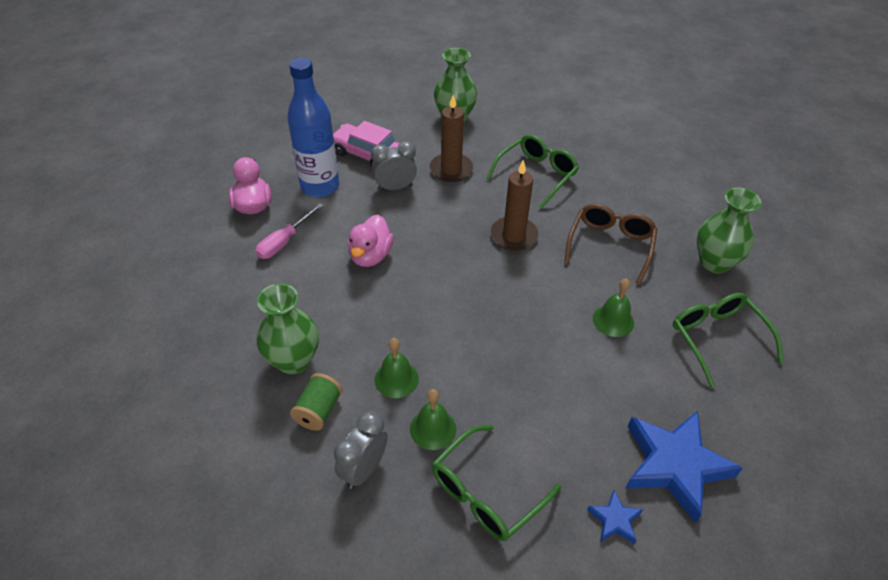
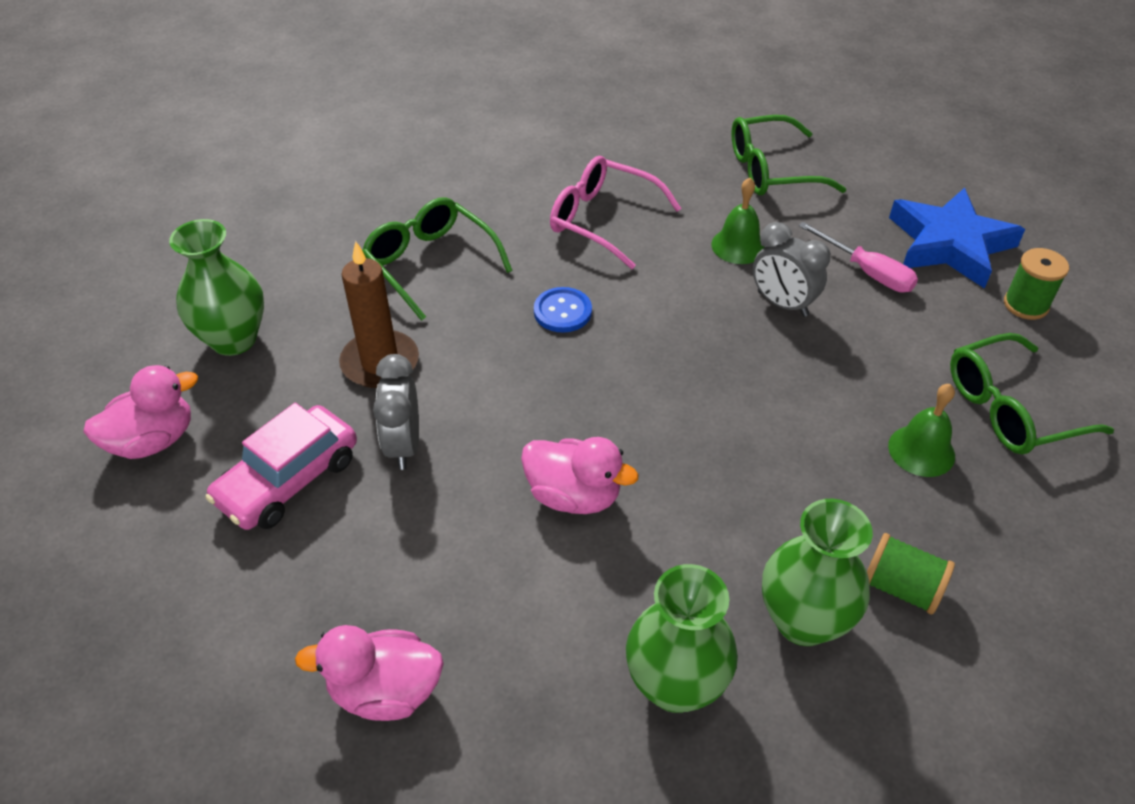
camera: 80 degrees left, 0 degrees up
(284, 242) = (509, 631): pink screwdriver -> pink screwdriver (867, 272)
(320, 186) = (361, 564): blue bottle -> none
(364, 469) = (995, 535): grey clock -> grey clock (782, 304)
(384, 110) = (153, 440): none -> pink duck
(396, 379) = (838, 483): green bell -> none
(486, 493) = (1010, 409): green glasses -> green glasses turned 105 degrees clockwise
(514, 236) = (562, 311): brown candle -> blue button
(610, 245) = (602, 220): brown glasses -> pink glasses
(614, 520) = (1025, 305): blue star -> green spool
(714, 263) = (650, 142): green vase -> green vase (675, 685)

